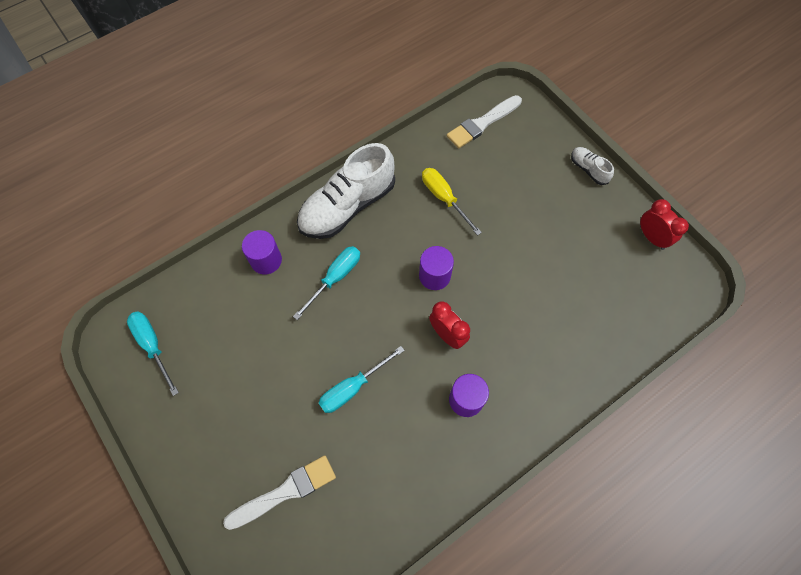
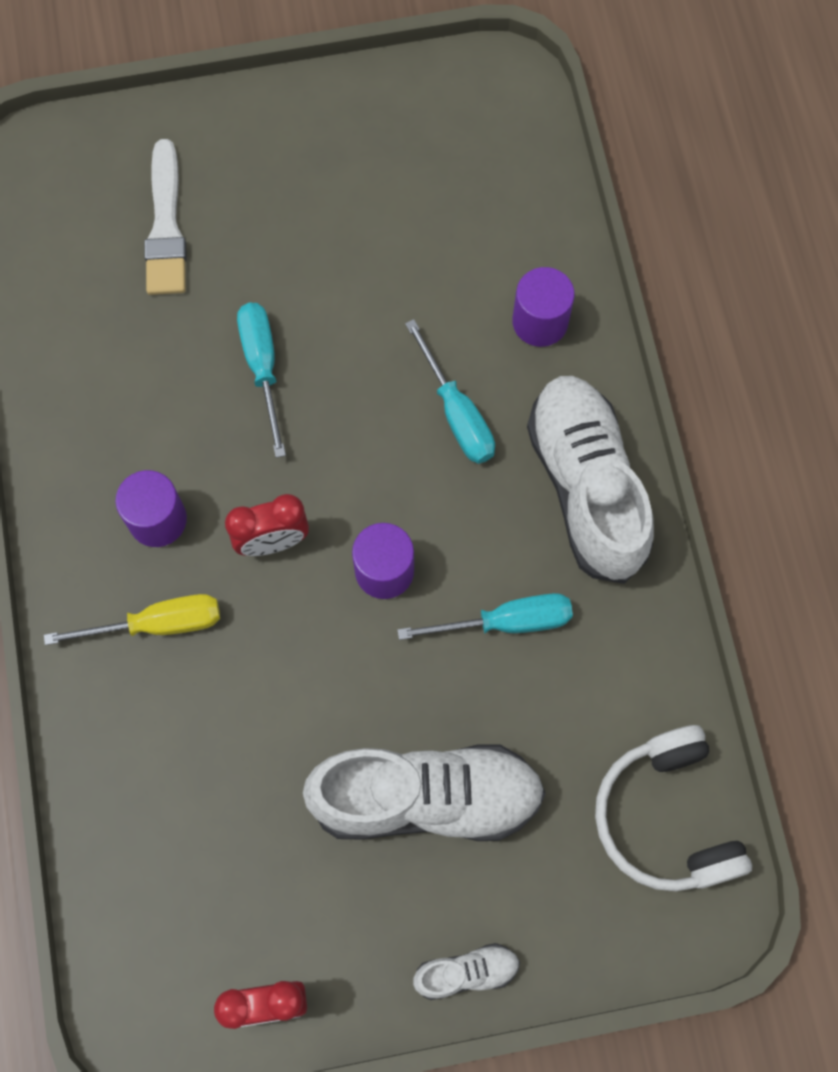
camera: 115 degrees right, 5 degrees up
(153, 346) = (468, 124): turquoise screwdriver -> turquoise screwdriver (506, 622)
(444, 198) = (527, 659): yellow screwdriver -> yellow screwdriver (157, 624)
(482, 123) = (665, 817): white brush -> white headphones
(529, 213) = (426, 798): none -> white shoe

